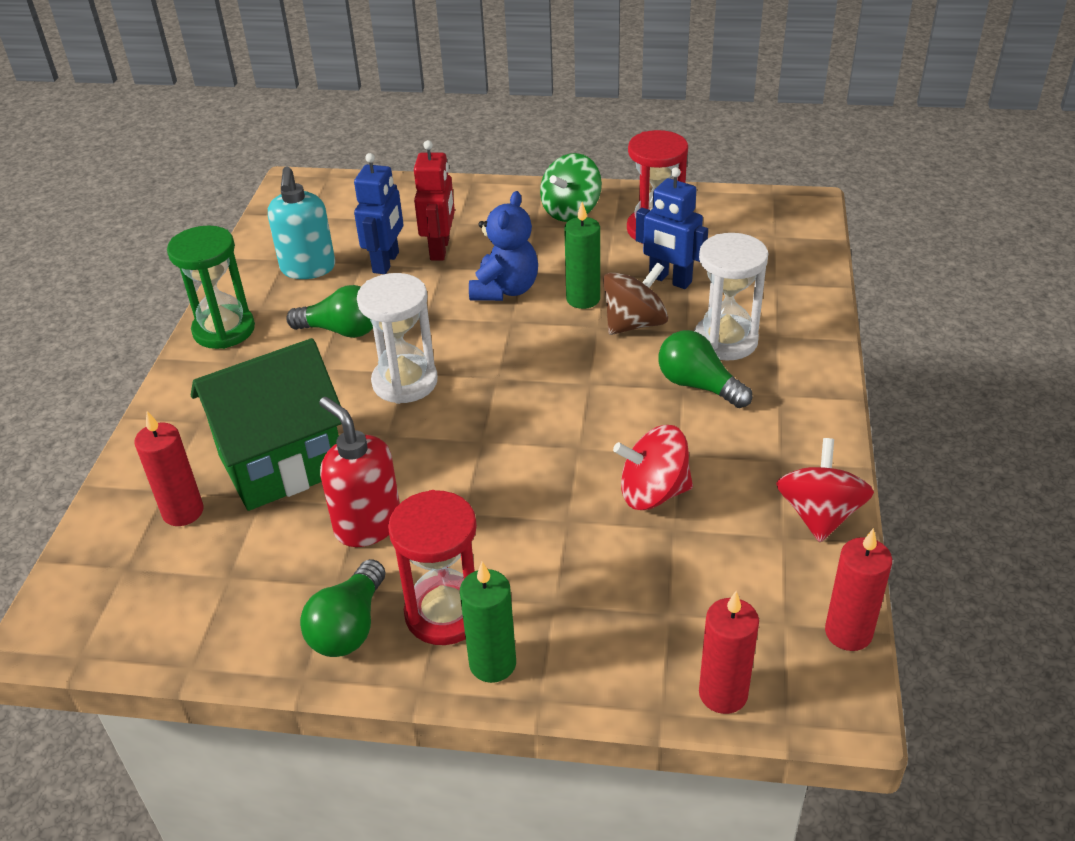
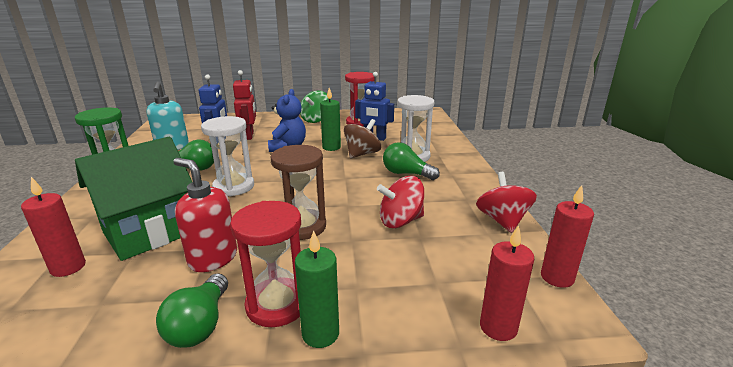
camera: 15 degrees left, 15 degrees down
(499, 483) = (302, 227): none -> brown hourglass

